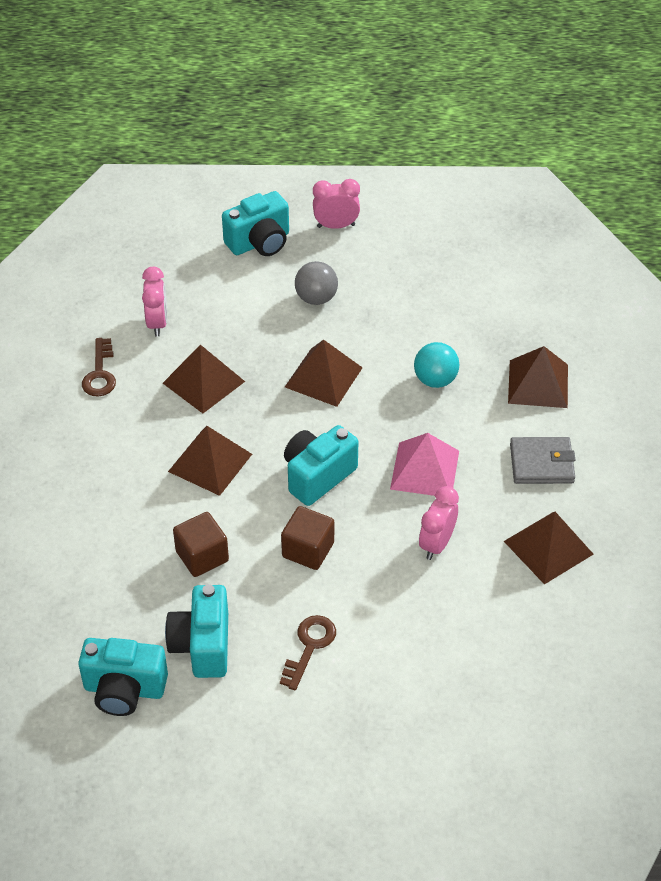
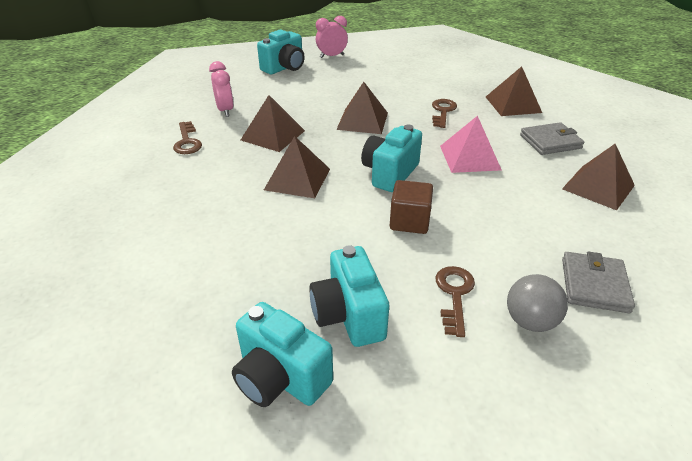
camera: 15 degrees left, 10 degrees down
(124, 689) = (280, 378): turquoise camera -> turquoise camera turned 45 degrees clockwise
(202, 556) = (317, 242): brown cube -> none
(316, 298) = (336, 86): grey ball -> grey ball (530, 321)
(435, 380) = (442, 112): turquoise ball -> brown key
(437, 544) = (512, 199): pink clock -> none
(451, 667) = (594, 285): none -> grey wallet

